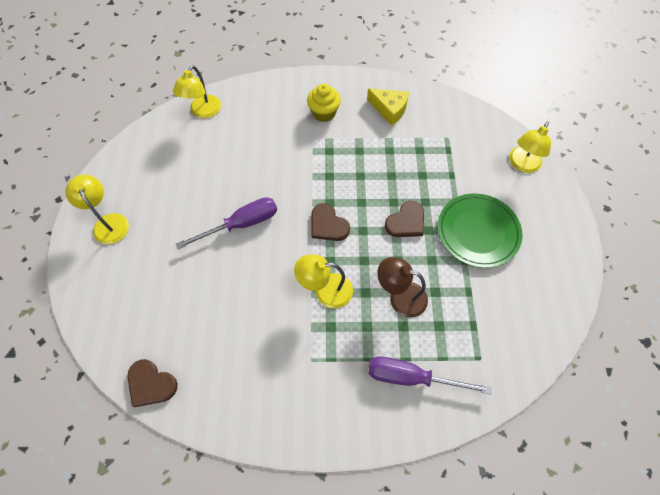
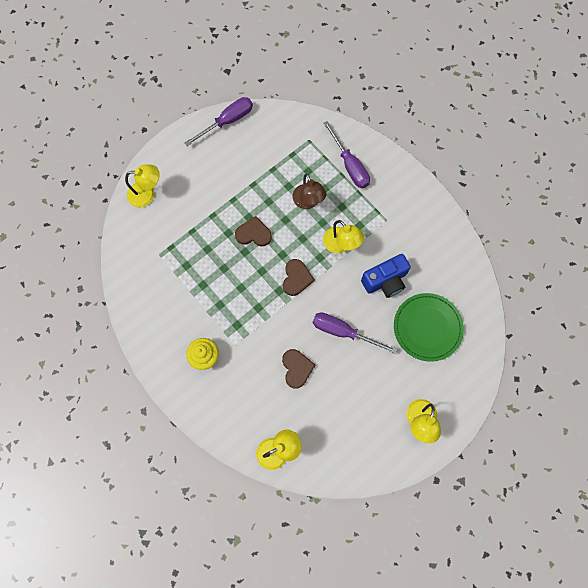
camera: 130 degrees left, 10 degrees up
(151, 384) = (476, 291): brown heart -> brown heart (297, 368)
(250, 300) = (385, 281): none -> blue camera
(389, 110) = (163, 312): yellow cheese -> none
(478, 231) = (225, 188): green plate -> green plate (427, 327)
(566, 290) = (227, 121): none -> purple screwdriver

